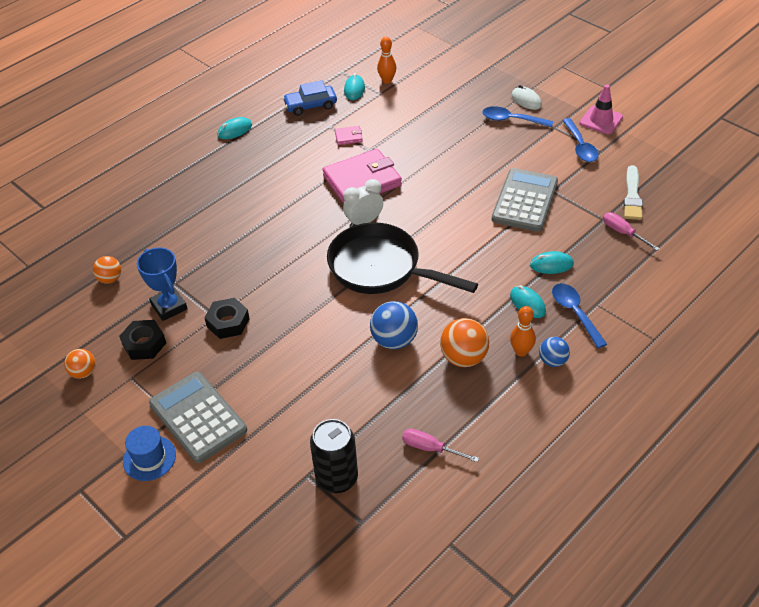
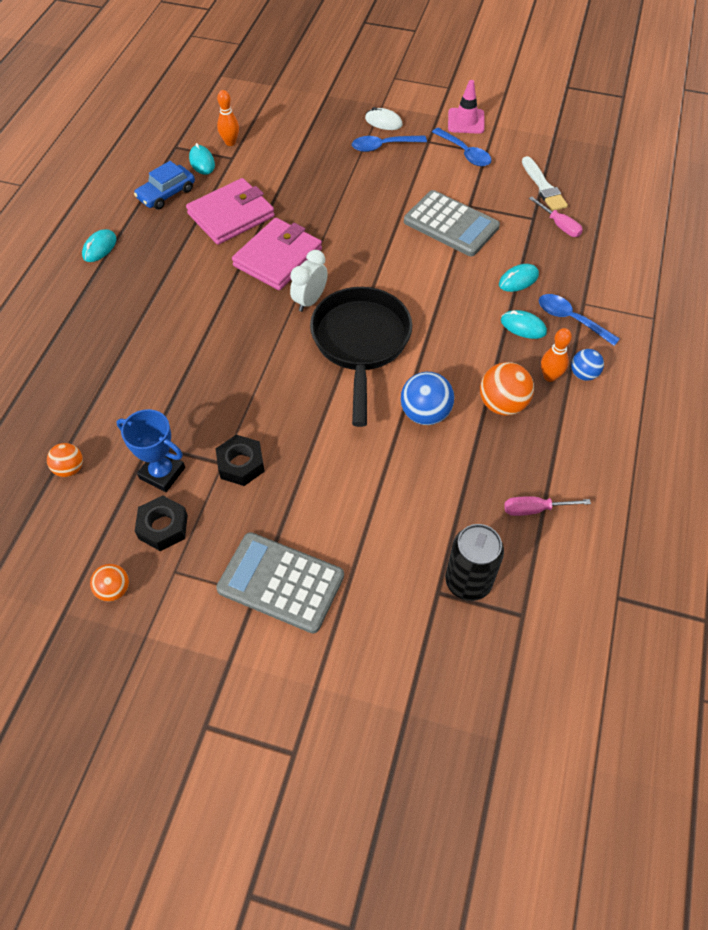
camera: 30 degrees left, 10 degrees up
(149, 458) = (259, 652): blue hat -> none
(348, 137) = (231, 215): pink wallet -> pink wallet, size x2.38
(381, 268) = (360, 343): black pan -> black pan turned 90 degrees clockwise
(525, 201) = (451, 224): grey calculator -> grey calculator turned 135 degrees clockwise
(623, 233) = (559, 225): pink screwdriver -> pink screwdriver turned 150 degrees counterclockwise

